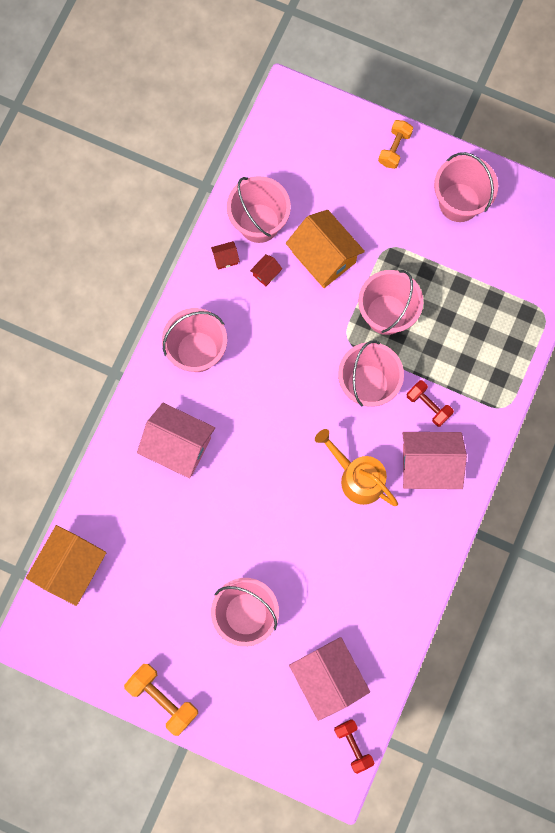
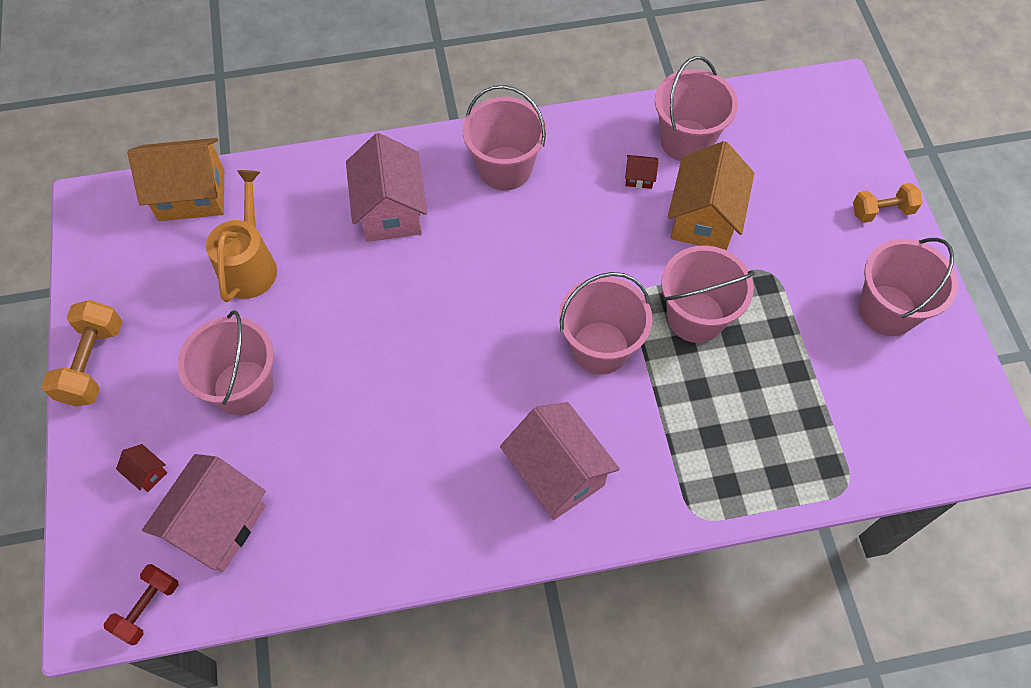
camera: 55 degrees right, 15 degrees down
(225, 258) = (623, 135): red house -> red house (147, 473)
(357, 477) = (484, 405): orange watering can -> orange watering can (250, 265)
(428, 406) = (628, 427): red dumbbell -> none

